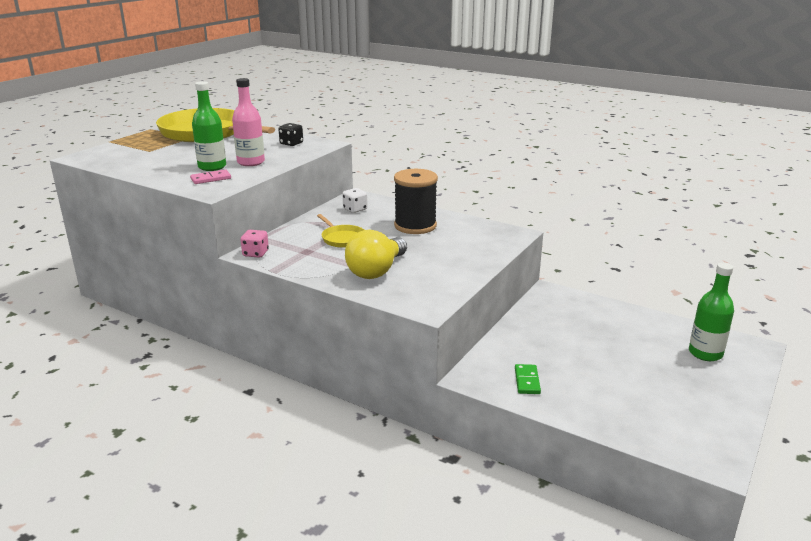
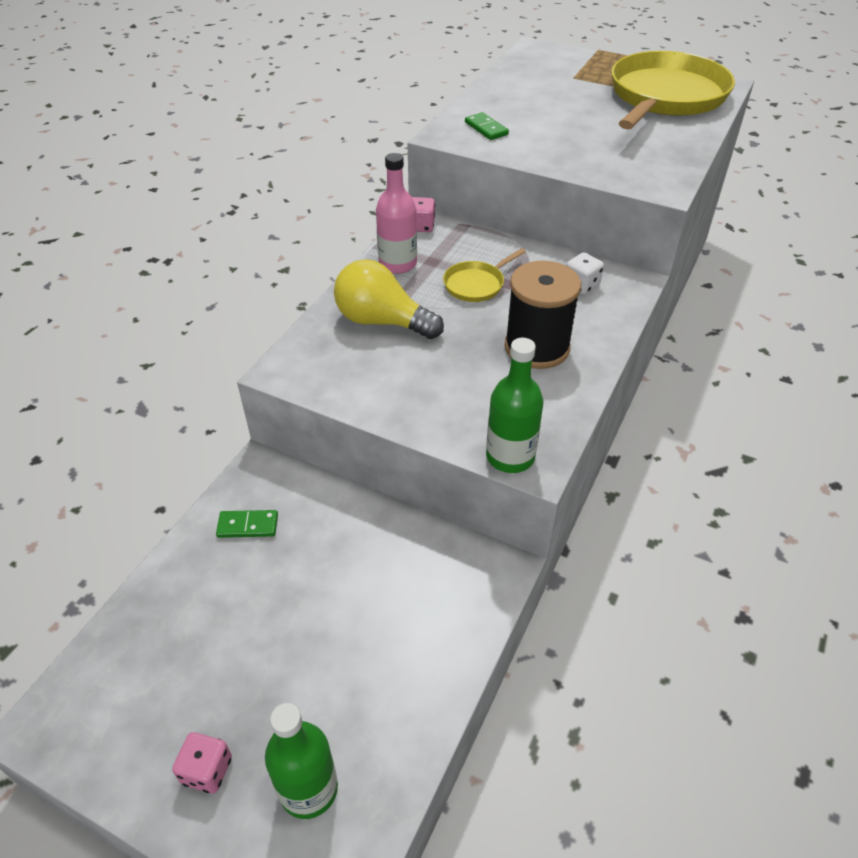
camera: 85 degrees right, 20 degrees up
(211, 179) = (486, 128): pink domino -> green domino
(212, 167) = (529, 122): green bottle -> green bottle (510, 456)
(251, 162) = (556, 144): pink bottle -> pink bottle (397, 264)
(291, 143) = (651, 162): black dice -> none
(712, 388) = (207, 770): none -> pink dice

